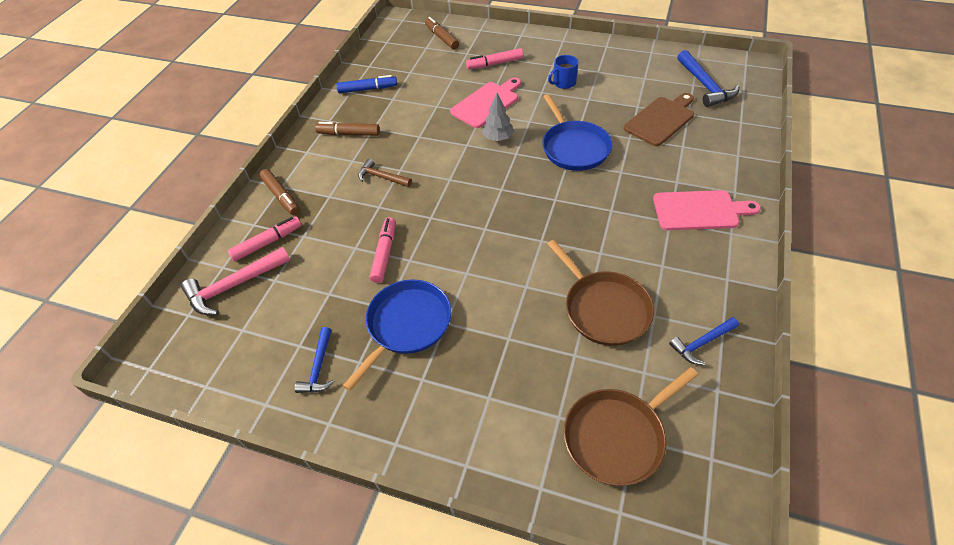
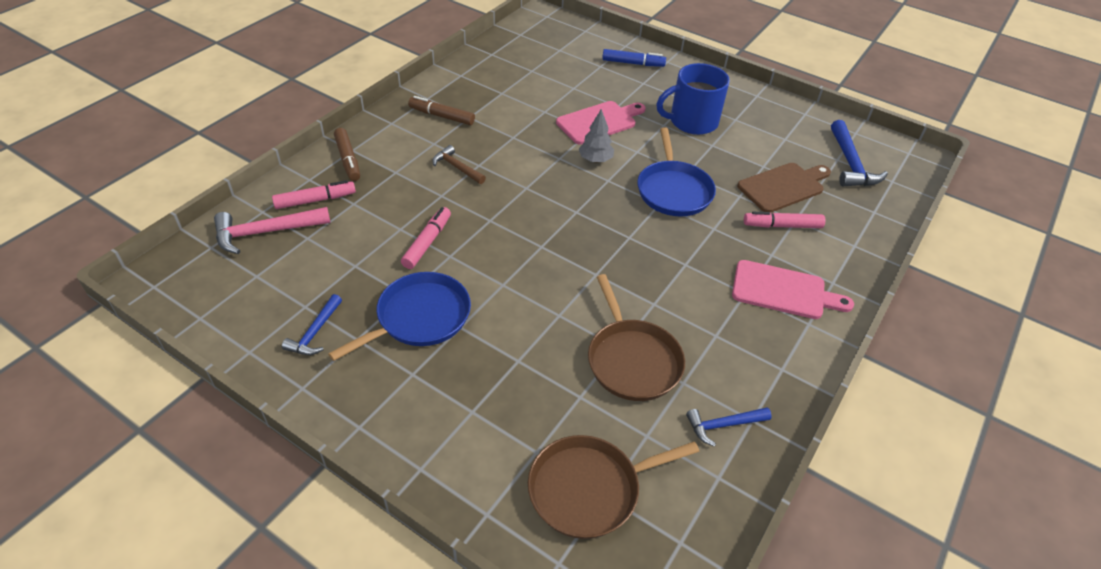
camera: 10 degrees right, 5 degrees down
(368, 89) = (480, 77): blue marker -> blue marker (633, 63)
(441, 38) = (580, 44): brown marker -> none
(495, 64) = (625, 84): pink marker -> pink marker (782, 226)
(563, 83) = (692, 122): blue mug -> blue mug, size x1.87

